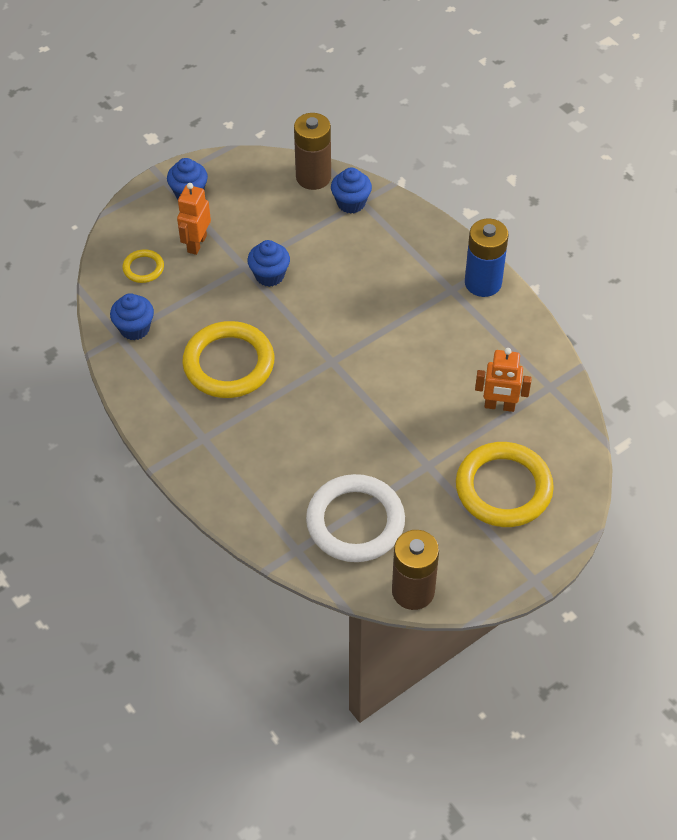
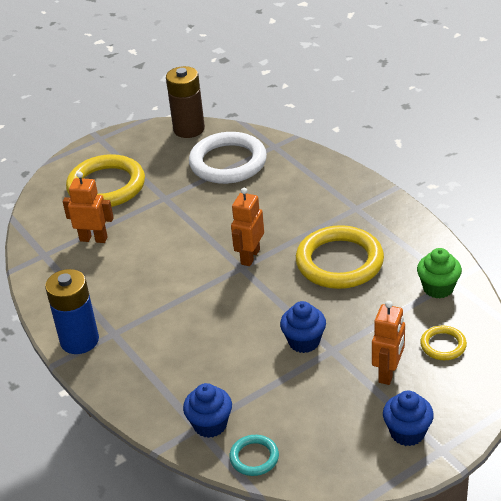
camera: 175 degrees left, 15 degrees down
(134, 328) = (438, 288): blue cupcake -> green cupcake
(313, 177) = (254, 457): brown battery -> turquoise ring
(323, 374) = (250, 257): none -> orange robot

